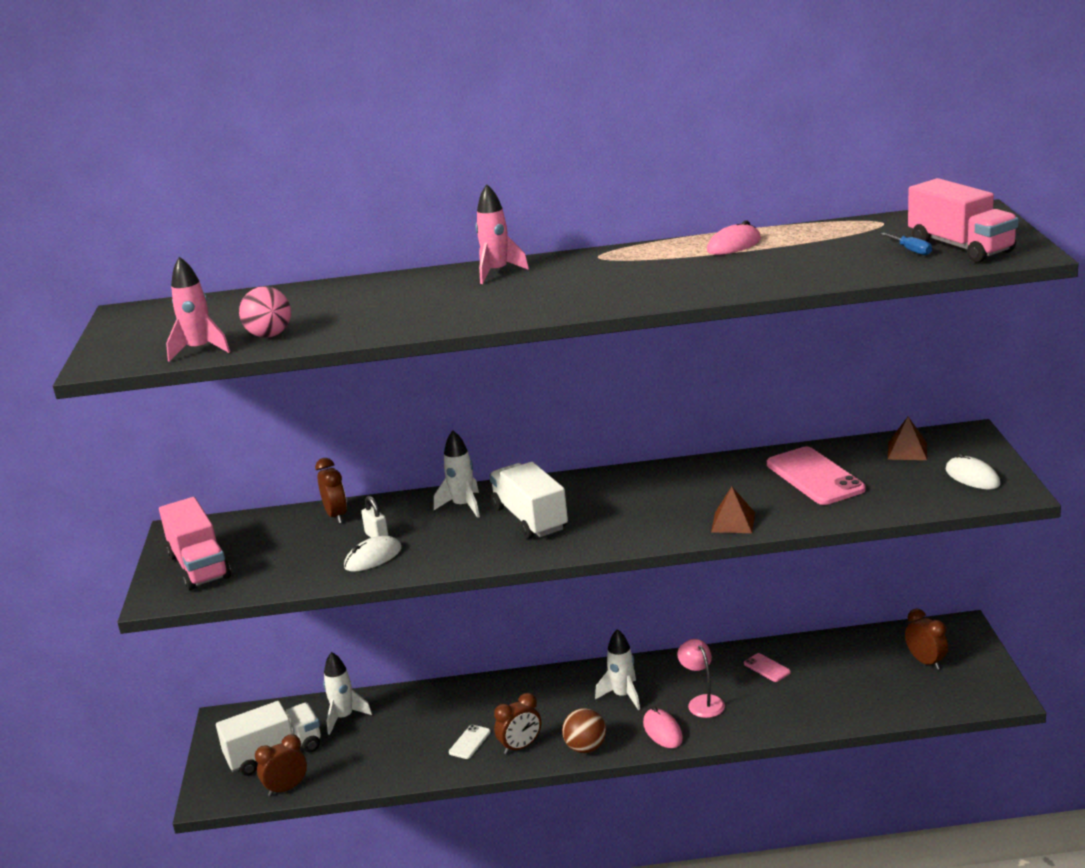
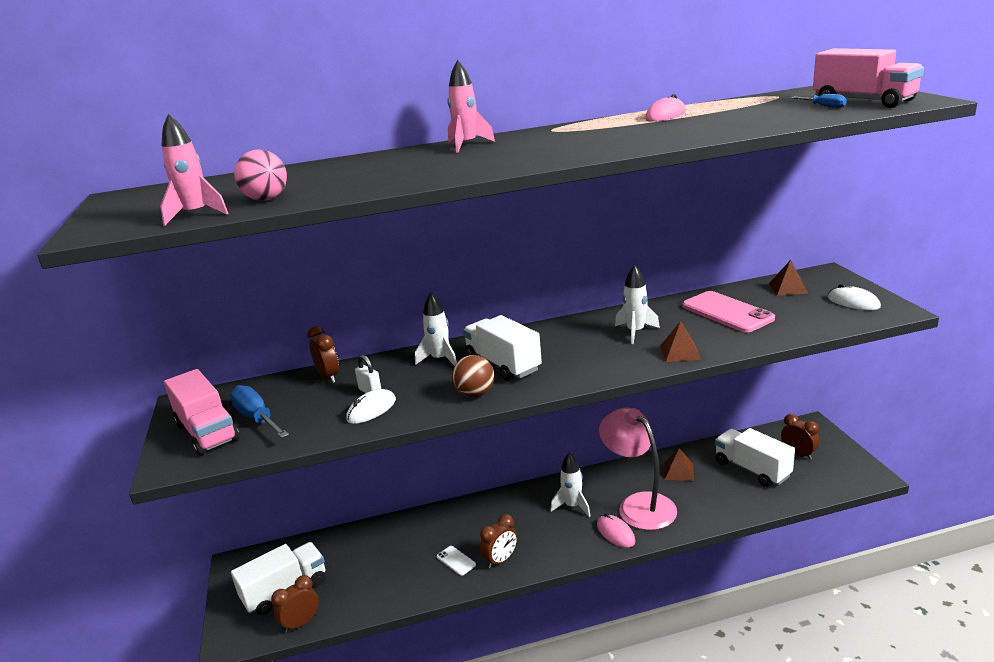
camera: 10 degrees left, 0 degrees up
(252, 556) = (257, 418): none -> blue screwdriver
(344, 717) = (342, 550): white rocket -> white rocket (635, 332)
(469, 742) = (456, 561): white phone -> white phone turned 60 degrees counterclockwise
(585, 748) = (556, 555): brown ball -> brown ball (475, 394)
(702, 702) = (639, 505): pink lamp -> pink lamp, size x1.89
(767, 668) = (679, 471): pink phone -> brown pyramid
(858, 674) = (752, 469): none -> white truck

